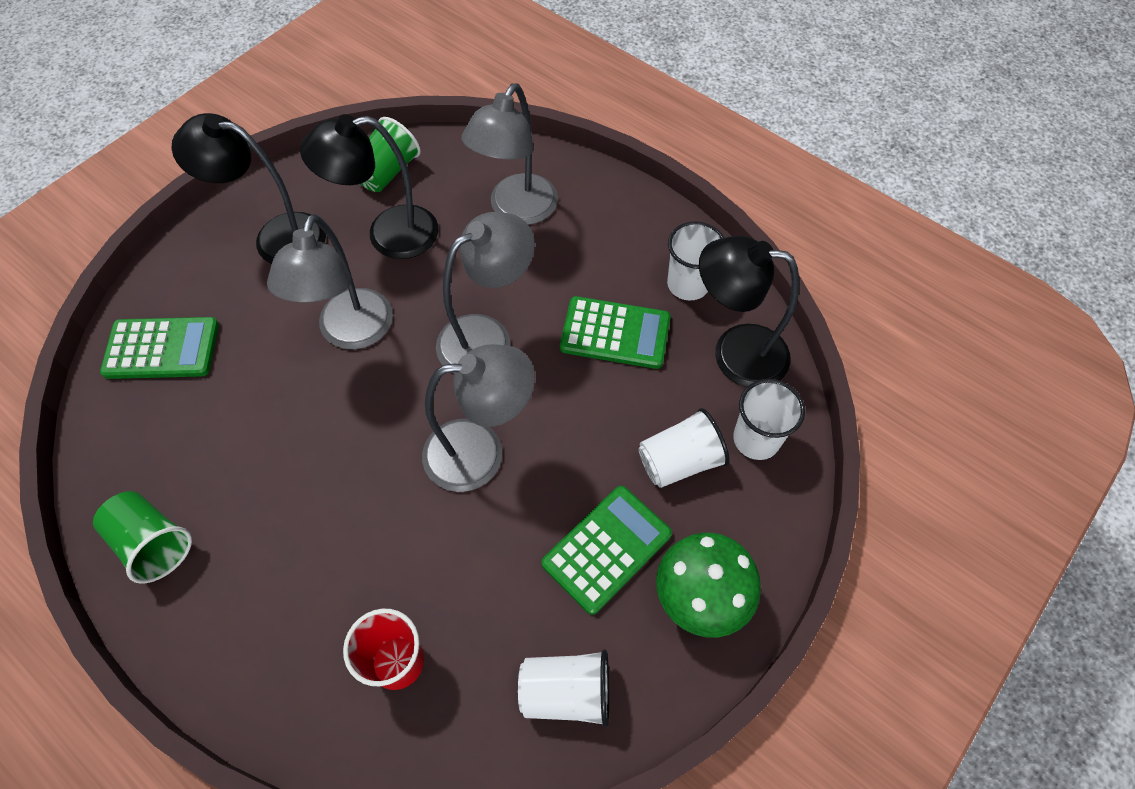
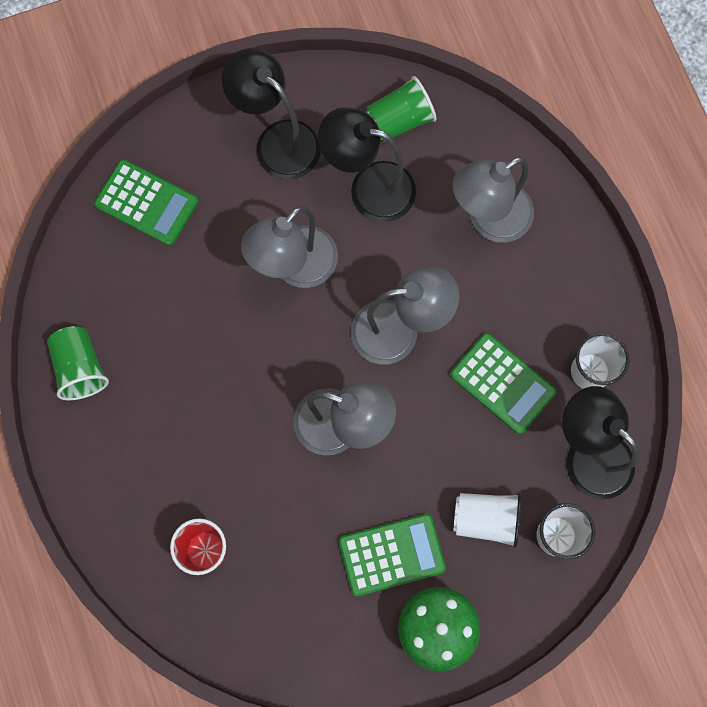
camera: 30 degrees right, 15 degrees up
(566, 692) = (307, 637): white cup -> none

